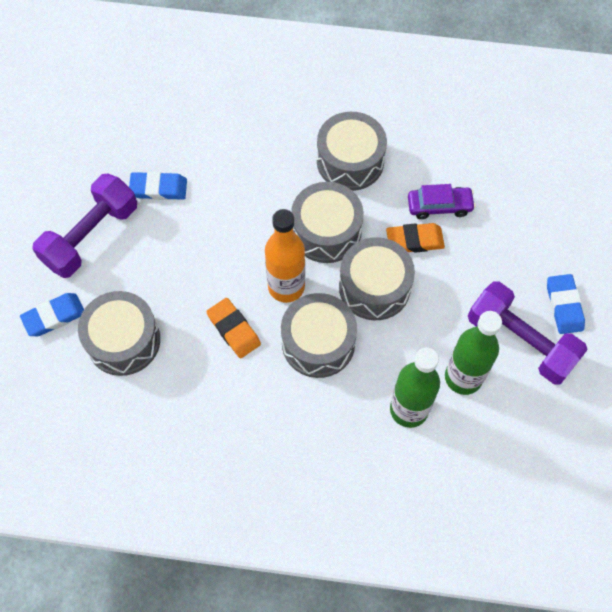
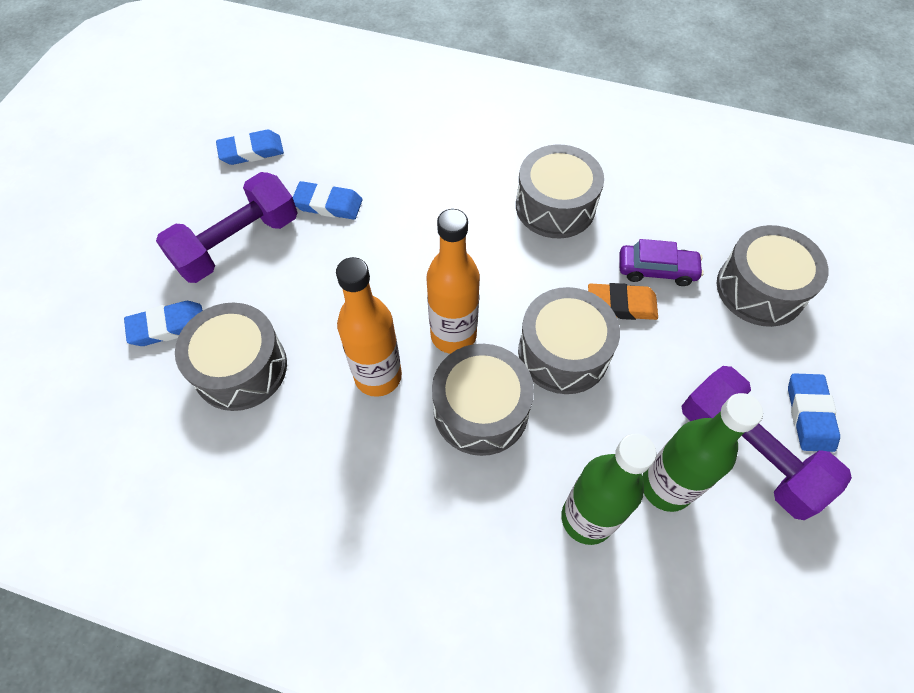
camera: 10 degrees right, 5 degrees down
(78, 148) = (251, 151): none -> blue eraser
(234, 329) = (378, 376): orange eraser -> orange bottle
(326, 231) = (514, 279): grey drum -> grey drum (760, 289)

